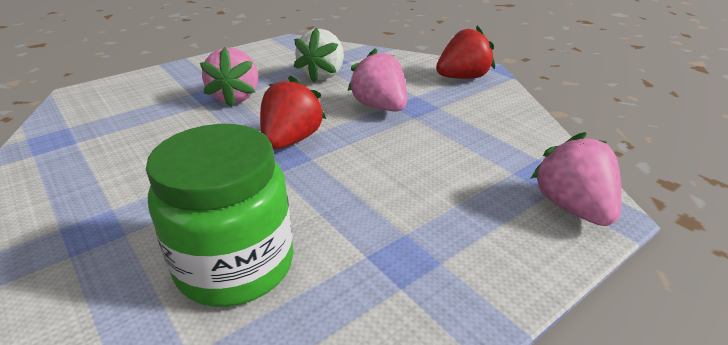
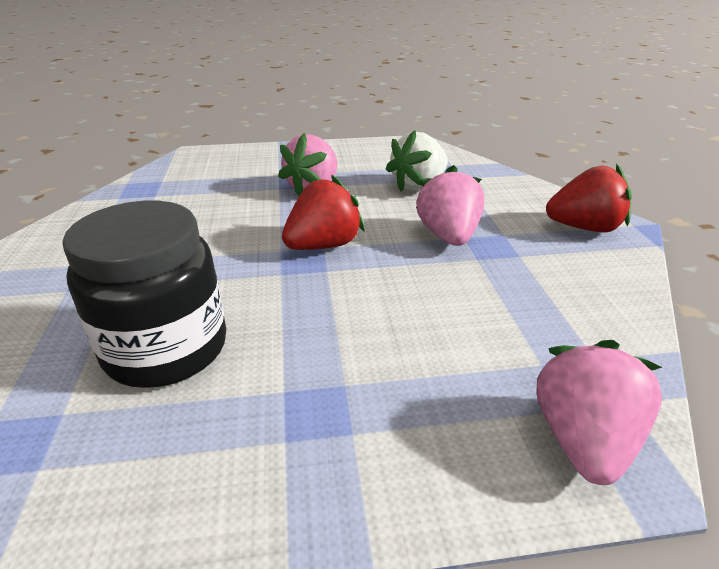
camera: 30 degrees right, 0 degrees up
(235, 265) = (166, 349): green jar -> black jar

